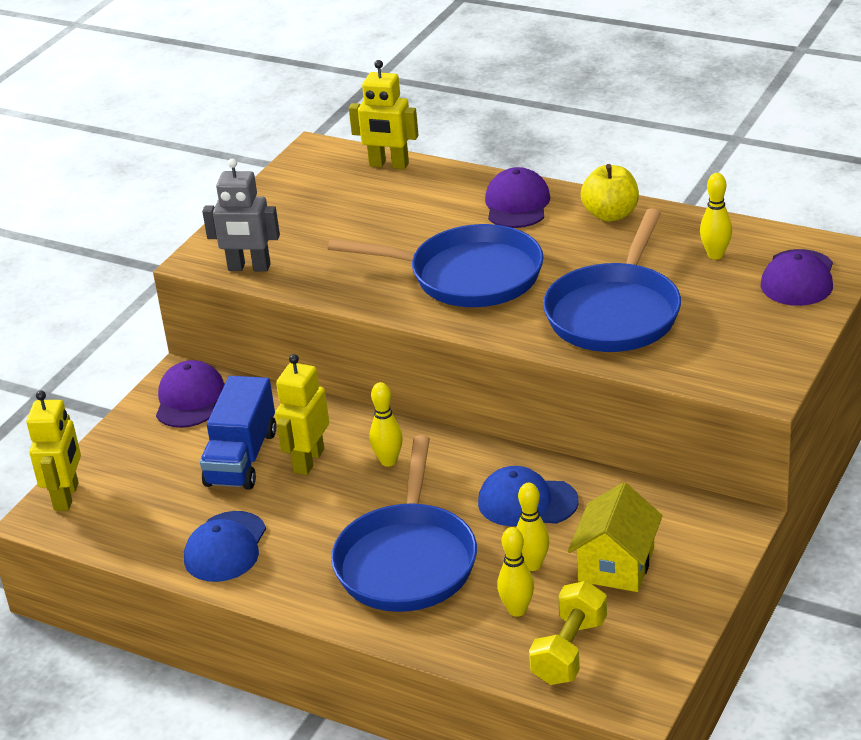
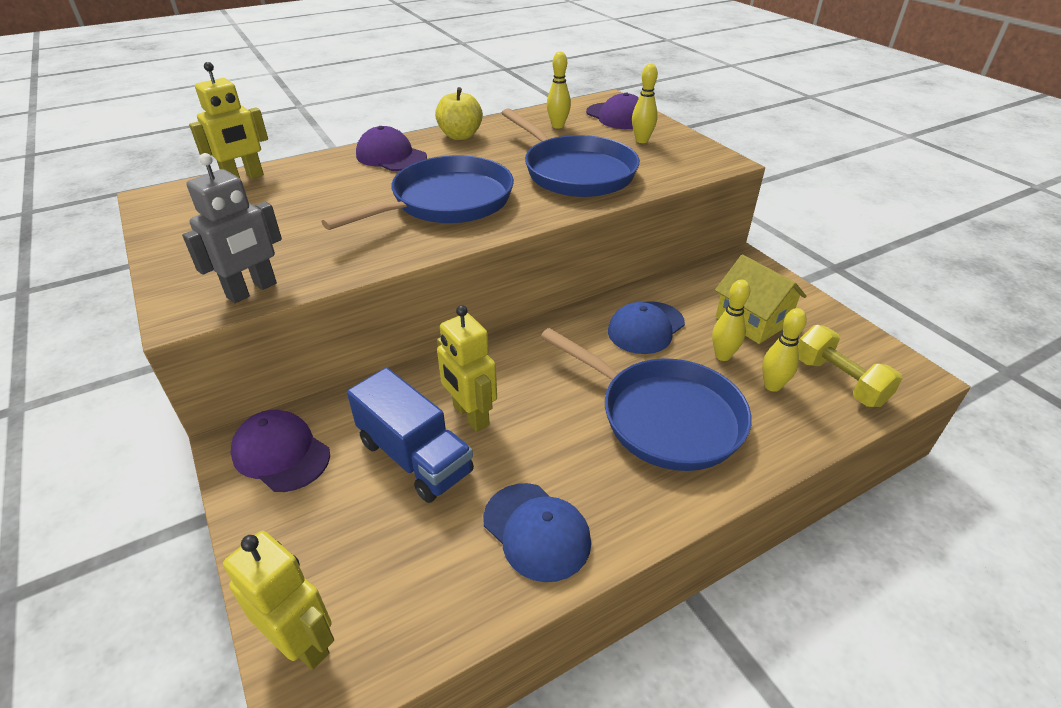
camera: 60 degrees left, 5 degrees up
(388, 461) = (524, 371): yellow bowling pin -> yellow bowling pin (641, 140)

